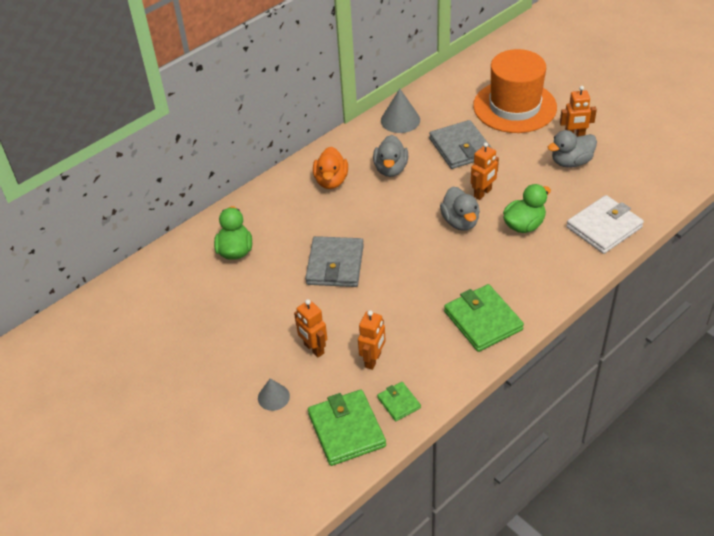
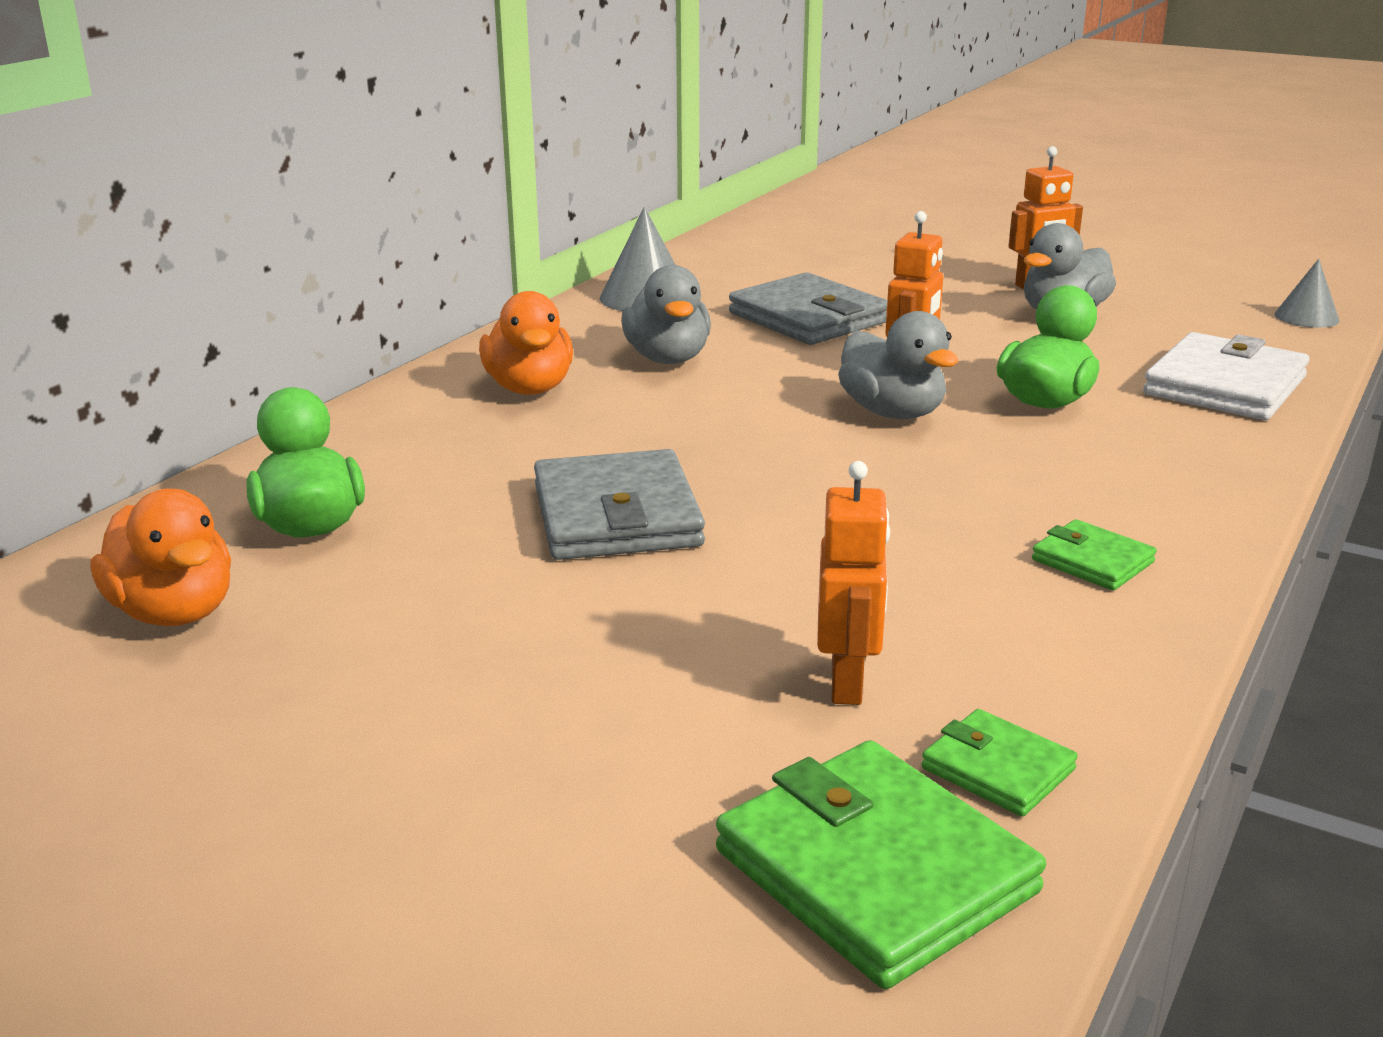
camera: 20 degrees left, 20 degrees down
(187, 286) = (174, 612): none -> orange duck
(273, 397) = (567, 827): grey cone -> grey cone (1306, 317)
(313, 349) = (646, 688): orange robot -> none
(483, 320) = (1092, 561): green wallet -> green wallet, size x0.52
(514, 107) = (881, 263): orange hat -> none

